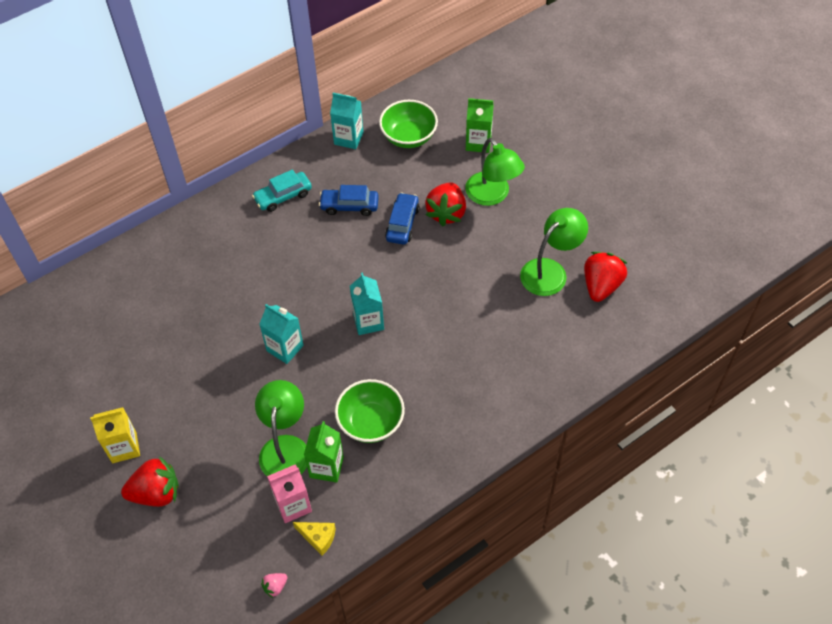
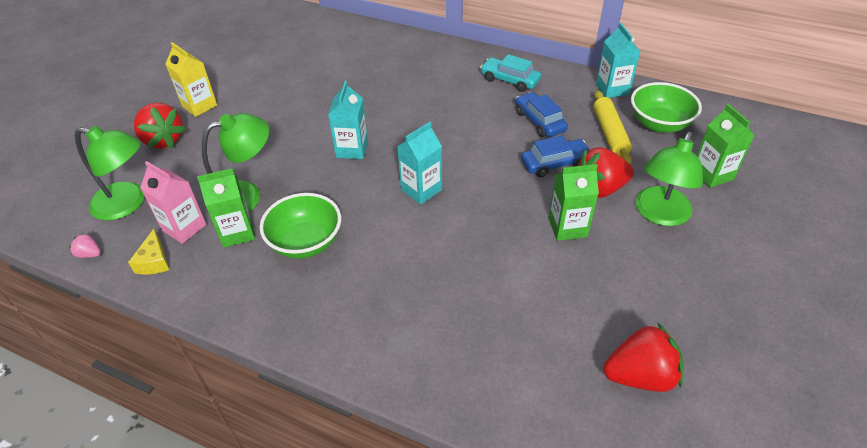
camera: 60 degrees right, 10 degrees down
(396, 172) = (610, 133): none -> yellow rolling pin
(468, 253) = (567, 227): none -> green carton
(550, 271) = (612, 311): green lamp -> green lamp (128, 204)

